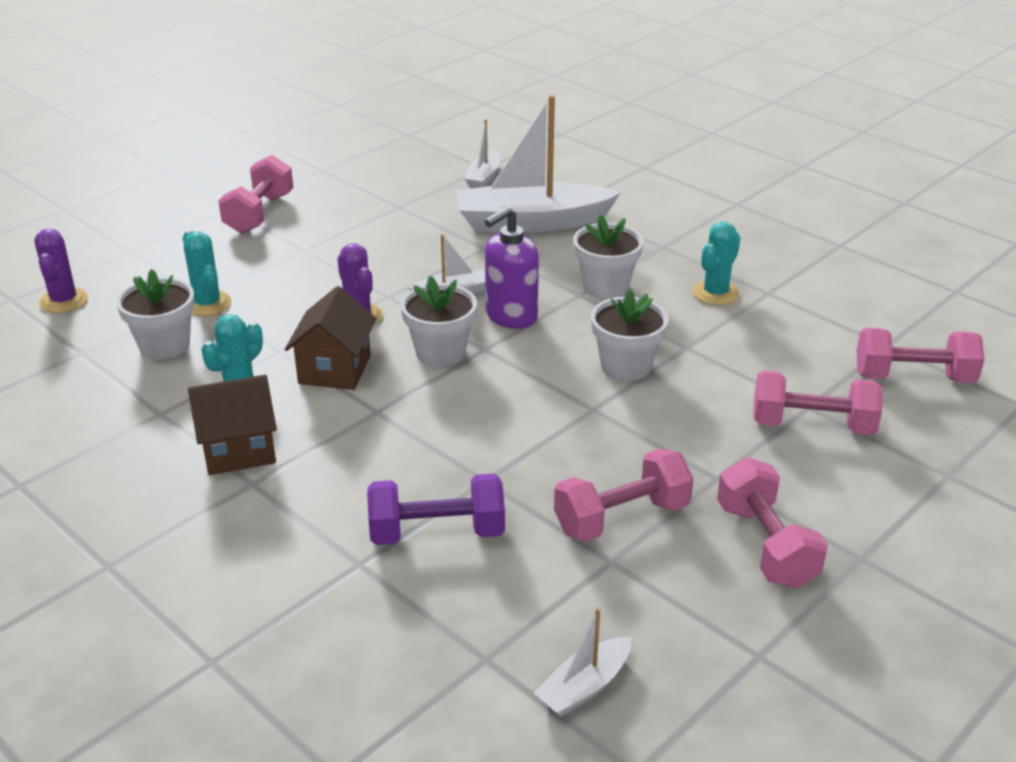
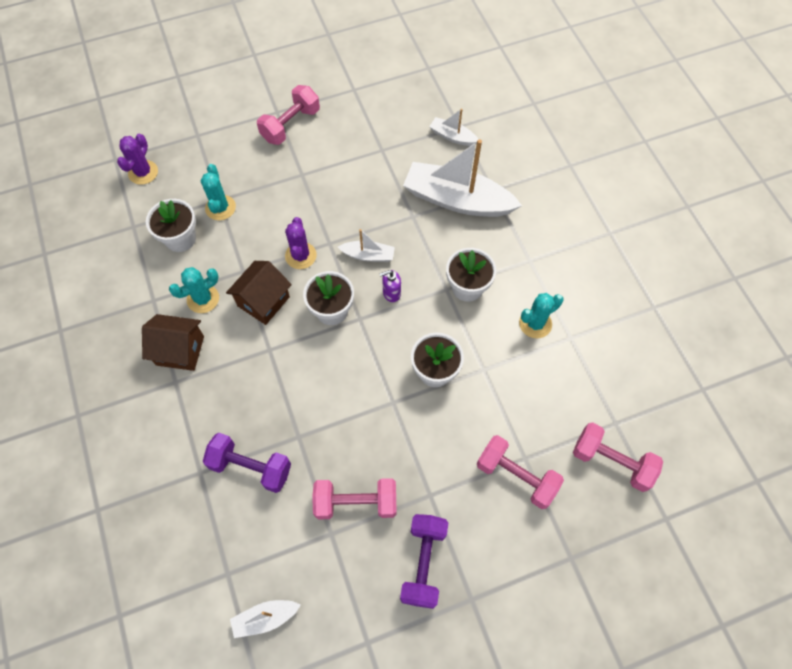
camera: 25 degrees right, 30 degrees up
(483, 177) = (452, 136): white boat -> white boat turned 75 degrees clockwise
(510, 316) = (391, 293): purple soap dispenser -> purple soap dispenser, size x0.56
(766, 545) = (423, 563): pink dumbbell -> purple dumbbell

